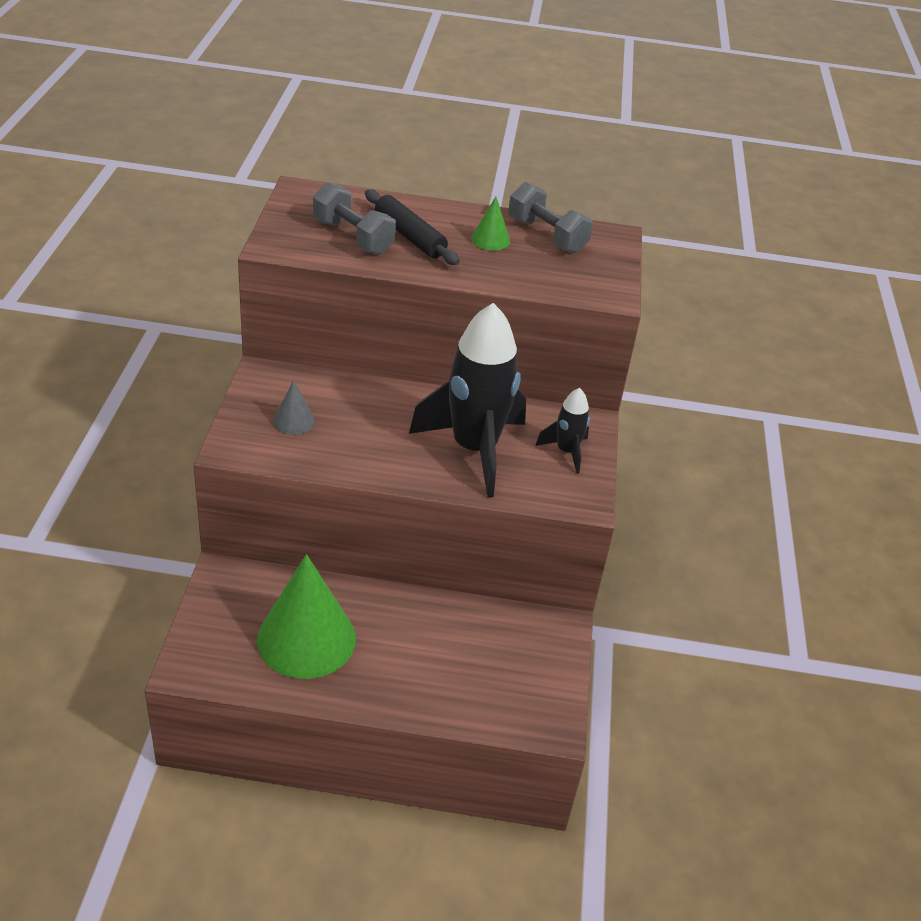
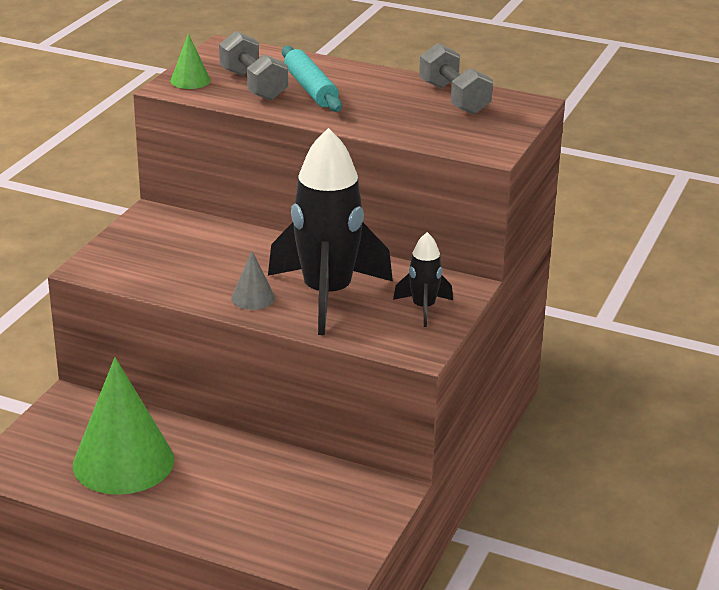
camera: 20 degrees right, 10 degrees down
(294, 421) = (160, 253): grey cone -> grey cone (253, 298)
(409, 236) = (310, 89): black rolling pin -> turquoise rolling pin
(490, 240) = (392, 97): green cone -> green cone (190, 80)

